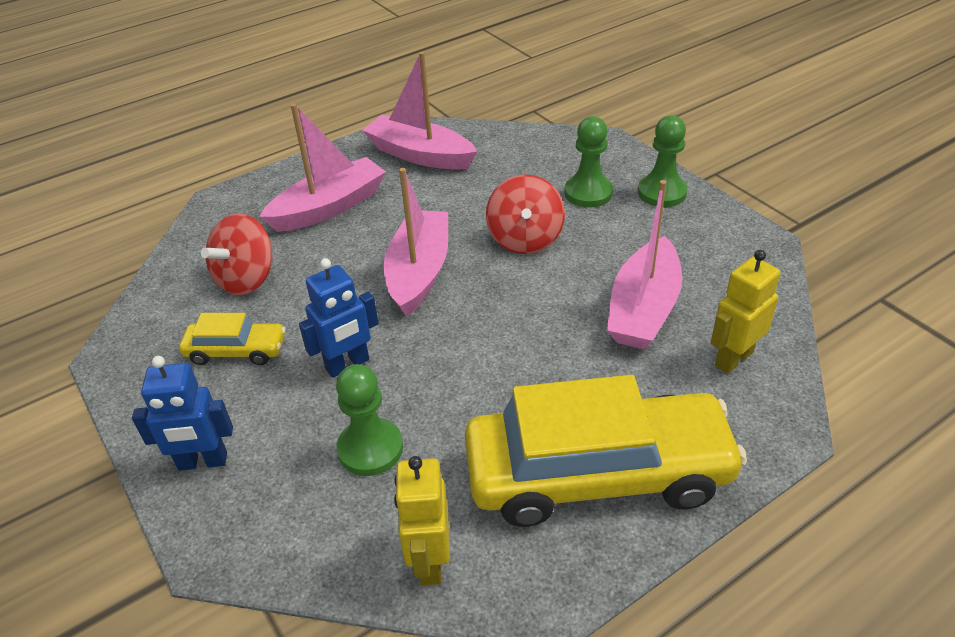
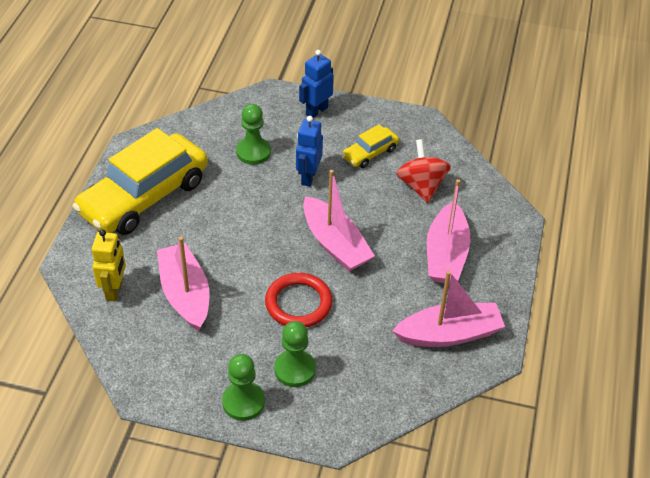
camera: 135 degrees right, 5 degrees up
(429, 561) = (185, 132): yellow robot -> none
(525, 239) = (298, 303): red spinning top -> red ring

